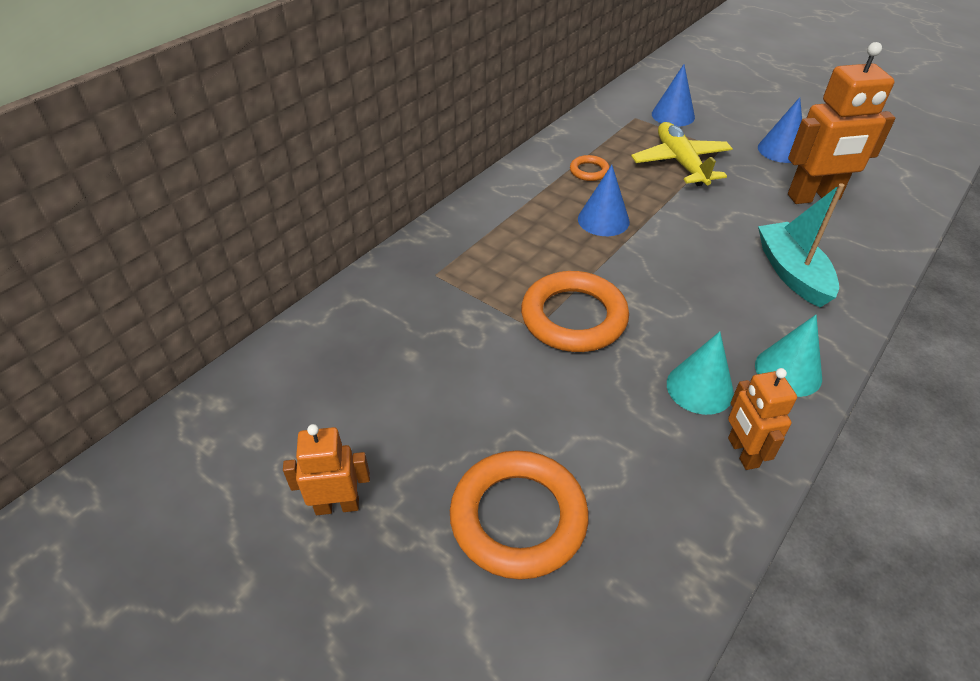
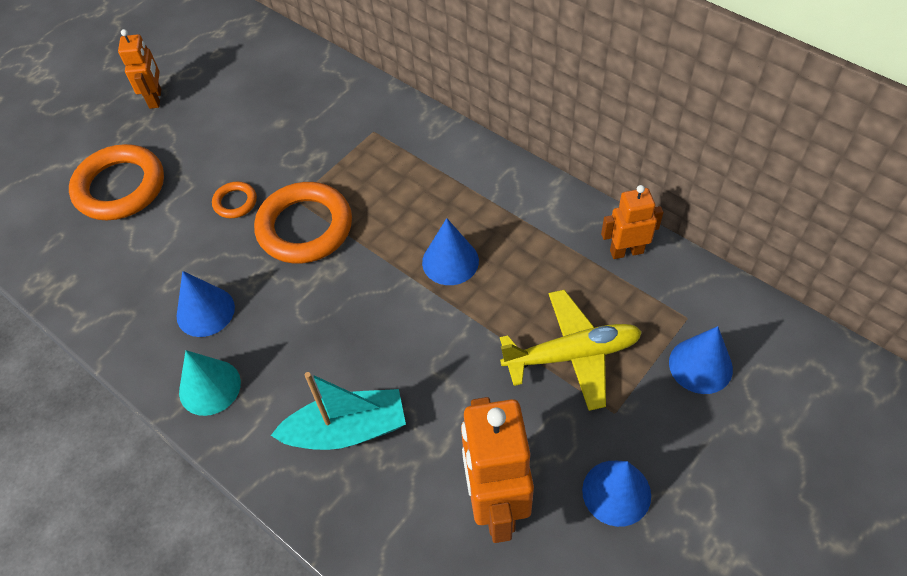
camera: 95 degrees right, 10 degrees up
(589, 171) = (547, 255): orange ring -> orange ring (235, 202)
(699, 388) = (205, 311): turquoise cone -> blue cone
(742, 452) = (134, 330): orange robot -> orange robot (626, 251)

